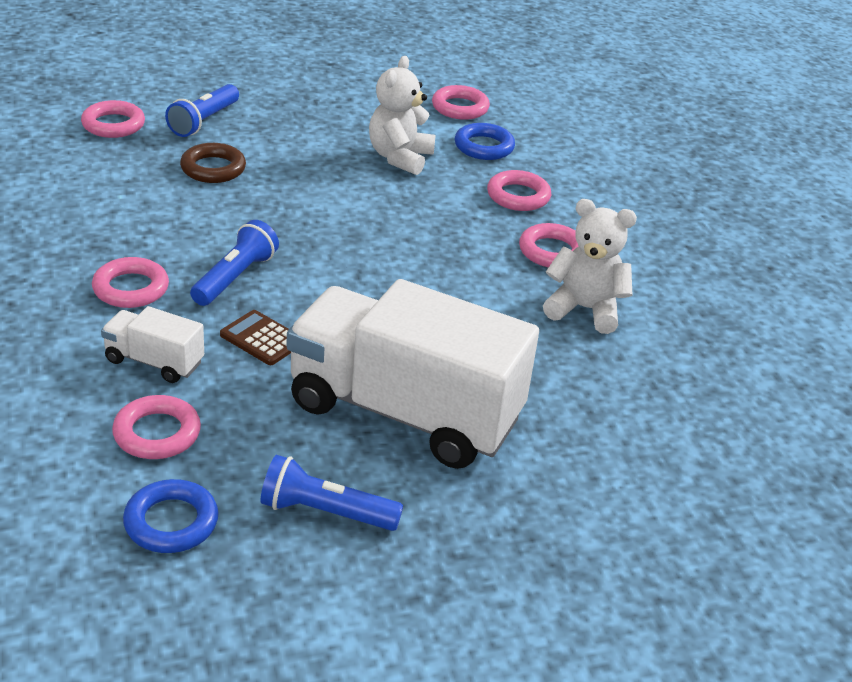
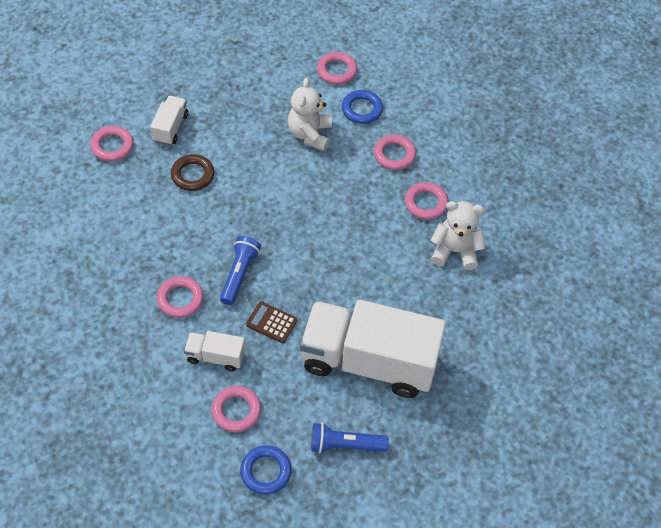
camera: 10 degrees left, 20 degrees up
(204, 121) = (170, 128): blue flashlight -> white truck

